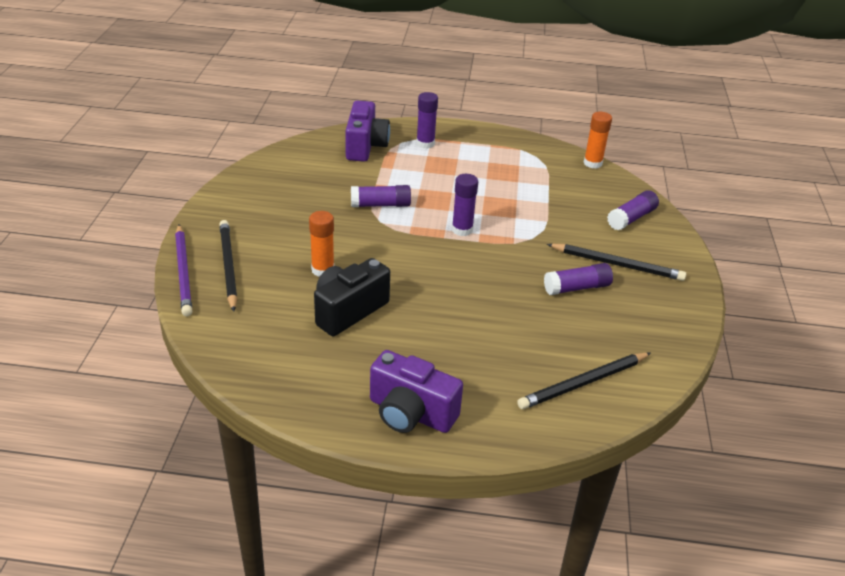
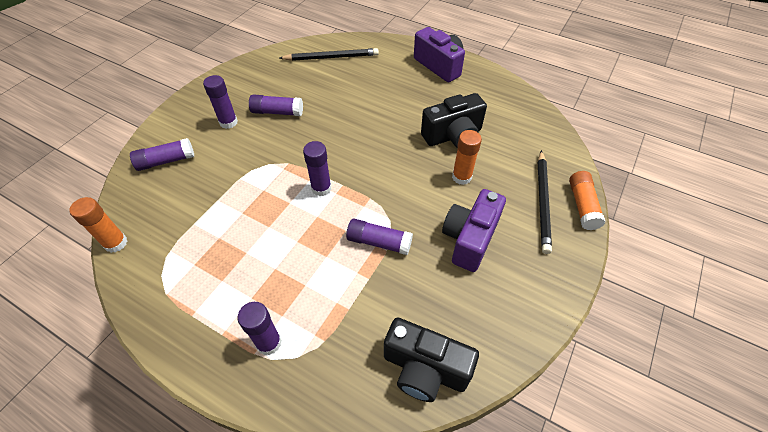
camera: 155 degrees left, 15 degrees up
(184, 272) = (582, 206): purple pencil -> orange glue stick
(310, 152) = (425, 369): none -> black camera
(365, 146) = (348, 361): purple camera -> purple camera (469, 239)
(617, 264) = (228, 122): black pencil -> purple glue stick

